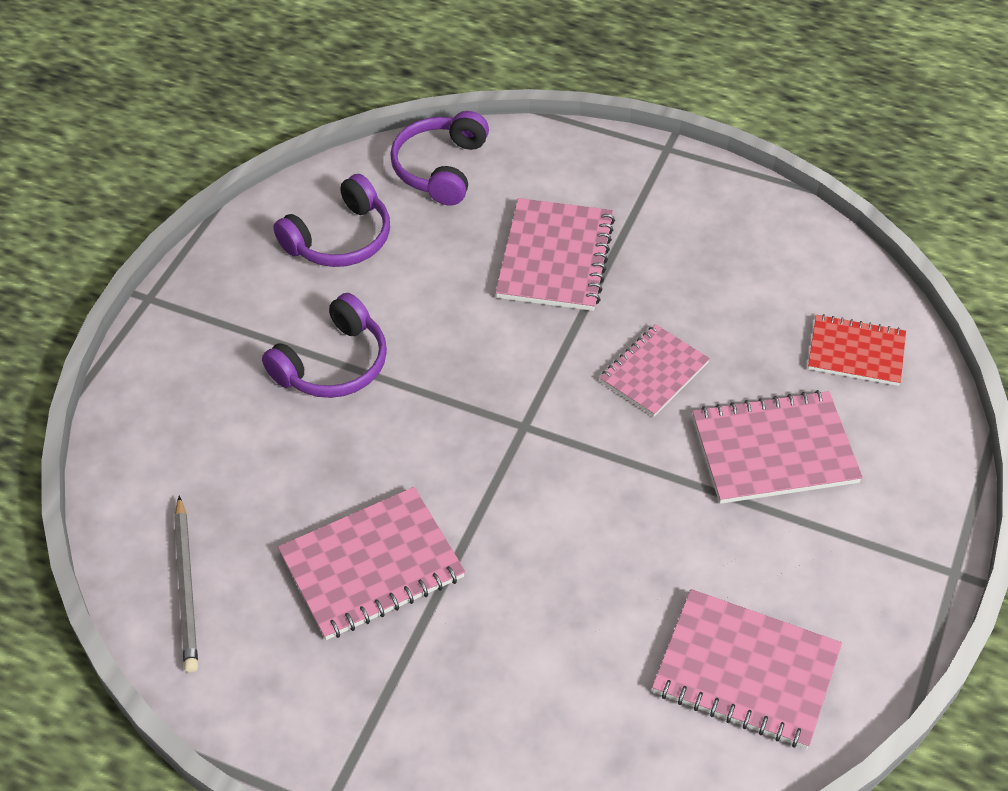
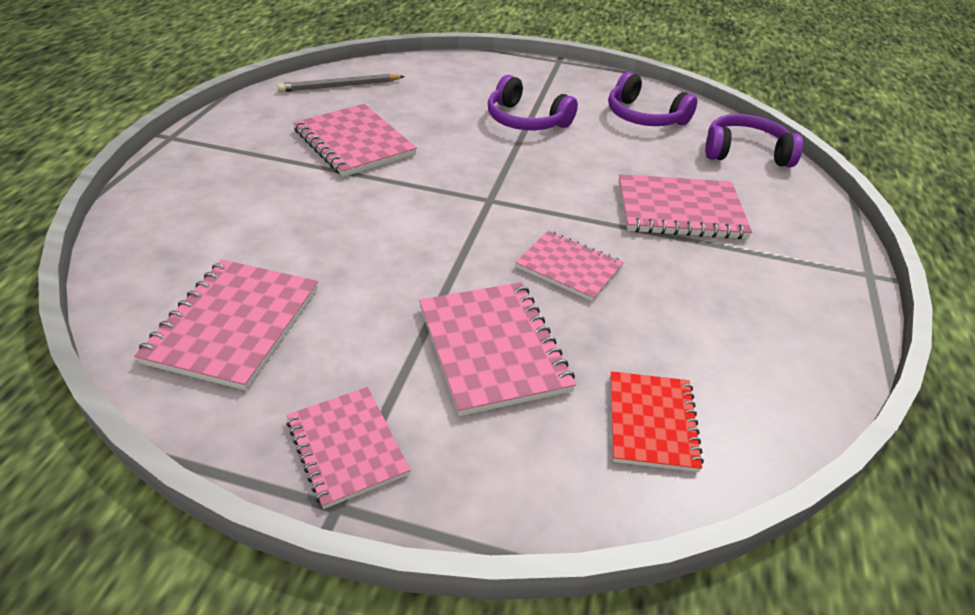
camera: 80 degrees right, 10 degrees down
(896, 566) = (347, 447): none -> pink notebook

